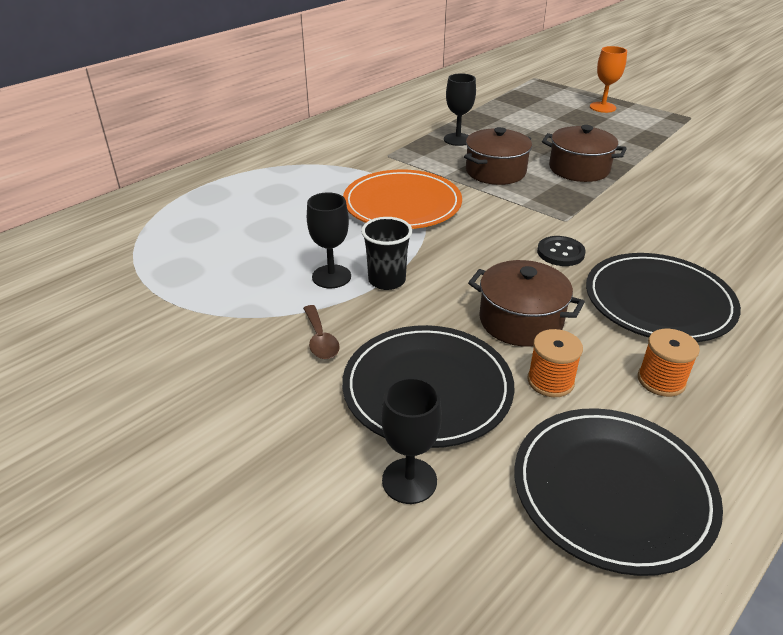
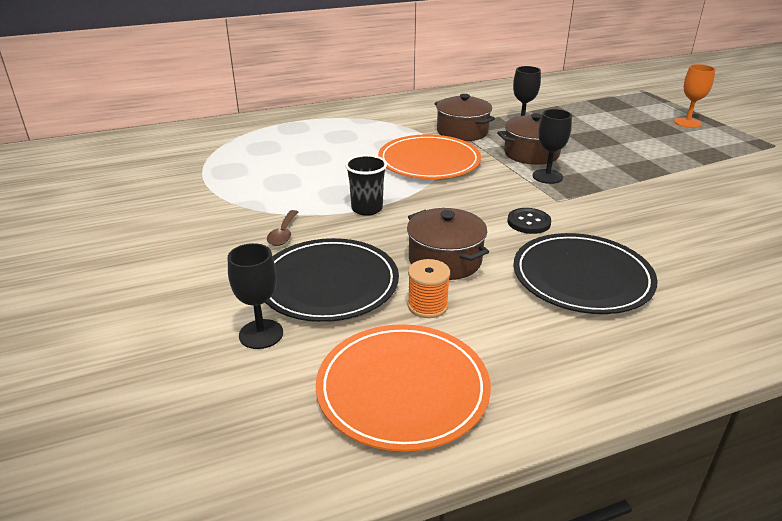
camera: 25 degrees right, 5 degrees down
(331, 276) = (329, 197): black goblet -> black goblet (547, 176)
(579, 169) = (611, 166): brown pot -> brown pot (462, 132)
(612, 490) = (402, 389): black plate -> orange plate
(661, 380) = (523, 332): orange spool -> none

